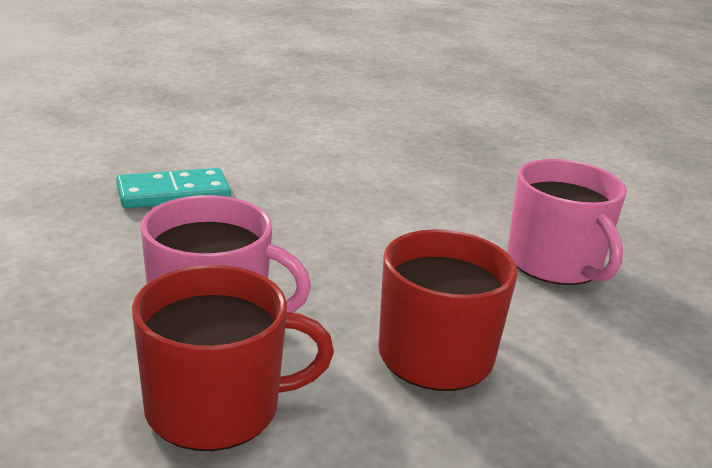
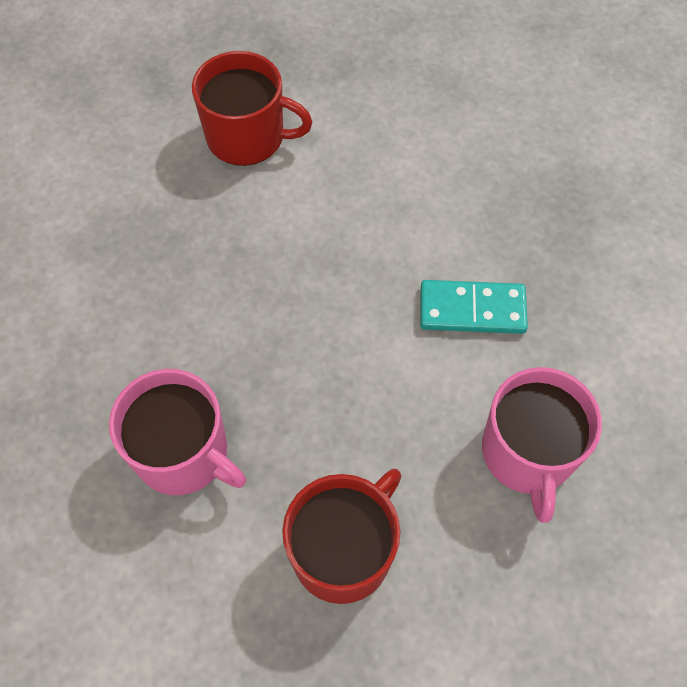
camera: 25 degrees right, 35 degrees up
(173, 193) = (216, 250): turquoise domino -> turquoise domino (472, 309)
(216, 407) = (149, 563): red mug -> red mug (247, 137)

